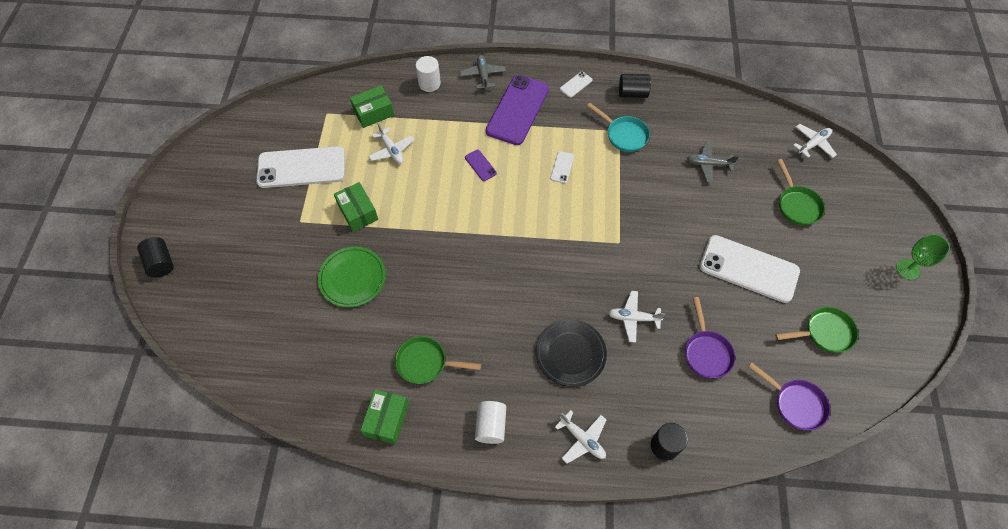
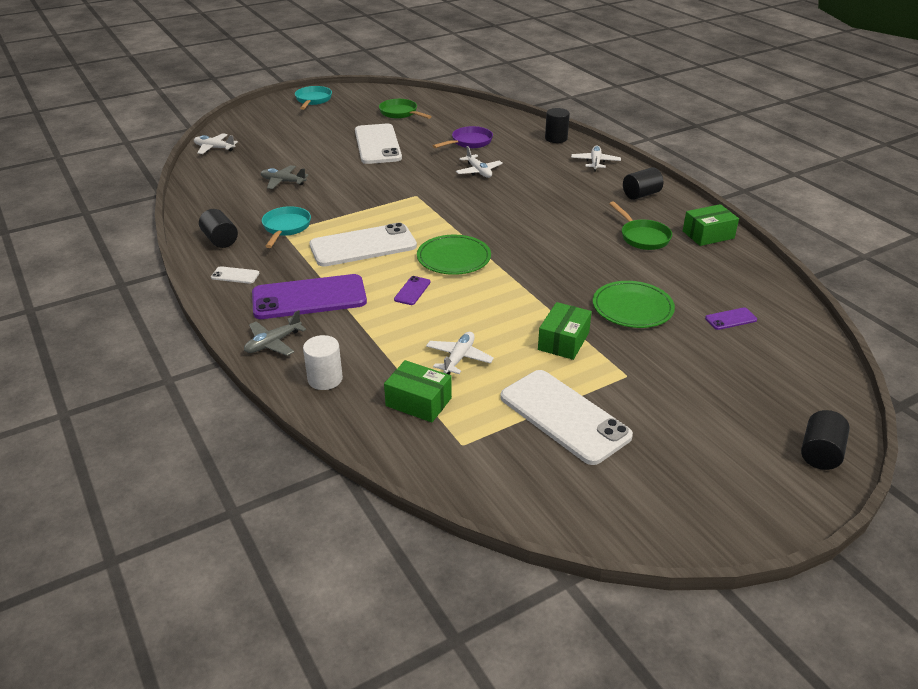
camera: 125 degrees left, 25 degrees down
(286, 328) = (731, 319): none -> purple phone
(491, 426) = (641, 194): white cylinder -> black cylinder
(502, 212) = (454, 258): none -> green plate
(562, 167) = (363, 246): white phone -> white phone, size x2.38
(570, 353) = (542, 185): black plate -> none
(708, 164) = (283, 182): grey plane -> grey plane turned 135 degrees clockwise
(795, 403) = (466, 111): purple pan -> none
(797, 205) = (292, 141): green pan -> none
(908, 269) = (313, 100): green goblet -> turquoise pan

